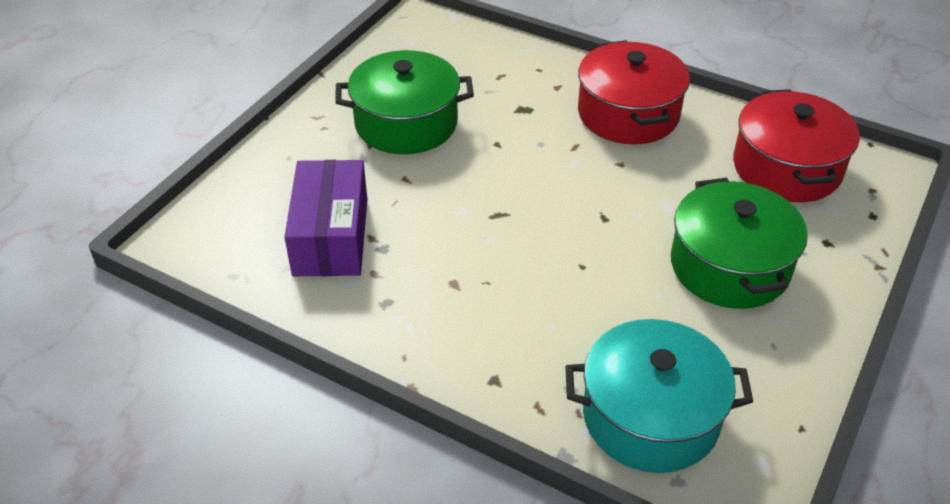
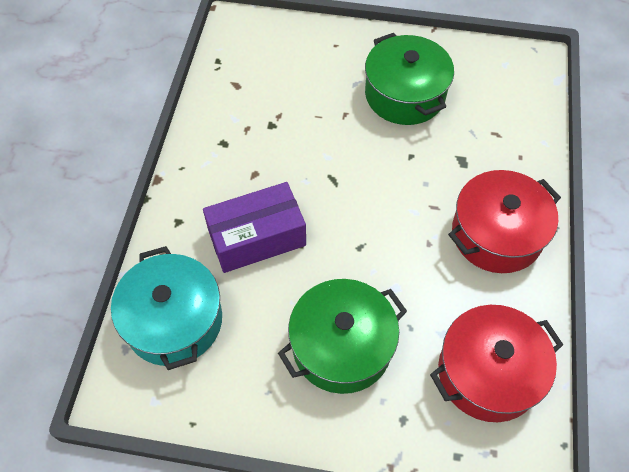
camera: 70 degrees right, 15 degrees up
(330, 236) = (270, 94): purple box -> purple box (257, 237)

